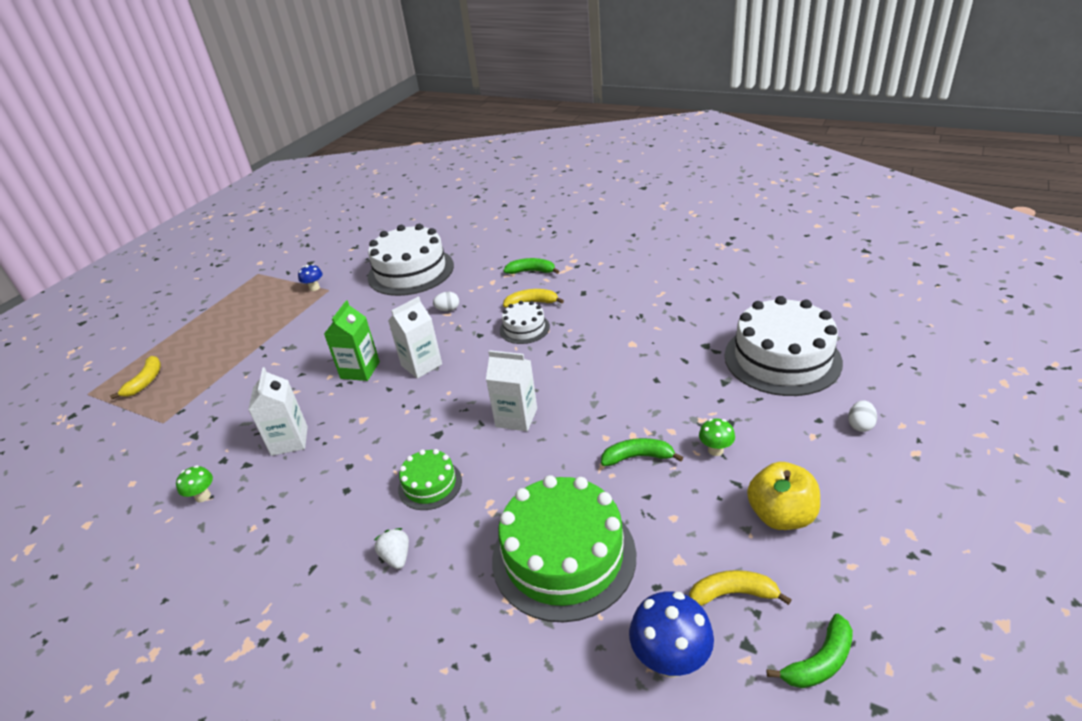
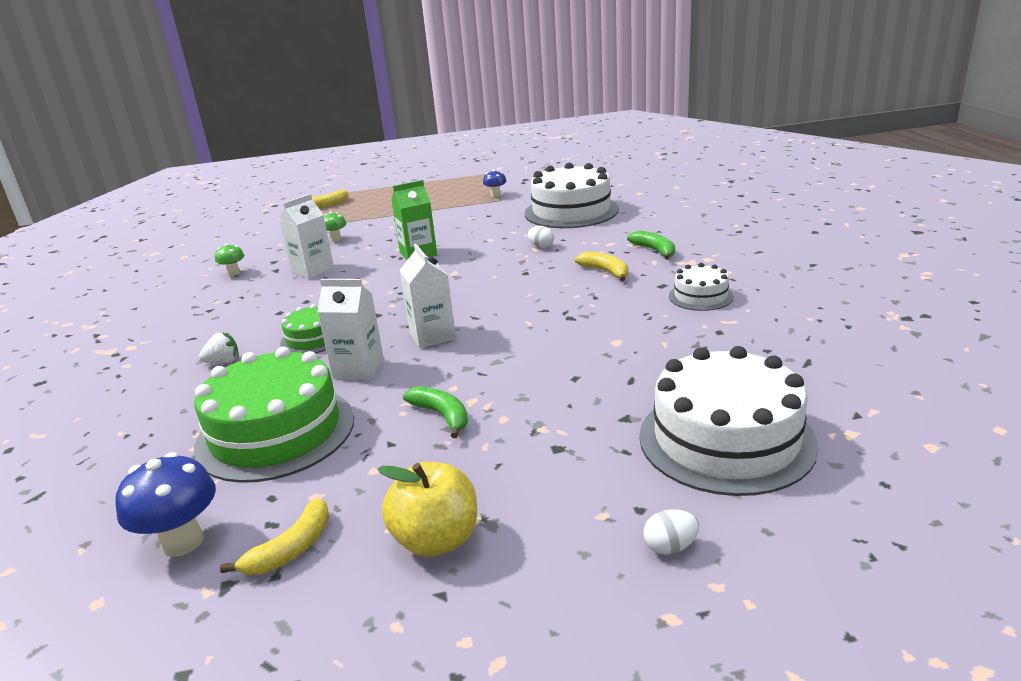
camera: 50 degrees right, 10 degrees down
(396, 557) = (223, 362): white strawberry -> white strawberry turned 45 degrees clockwise
(421, 365) = (453, 271): white carton -> white carton (358, 369)
(524, 328) = (562, 285): white cake -> white cake (700, 296)
(715, 450) = (501, 456): green mushroom -> green mushroom (336, 239)
(732, 594) = (291, 549): yellow banana -> yellow banana turned 75 degrees clockwise
(819, 661) = (229, 648): green banana -> none

